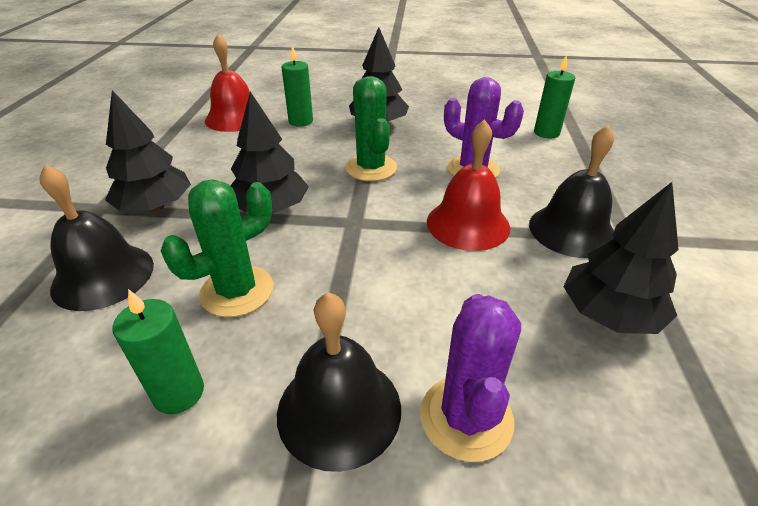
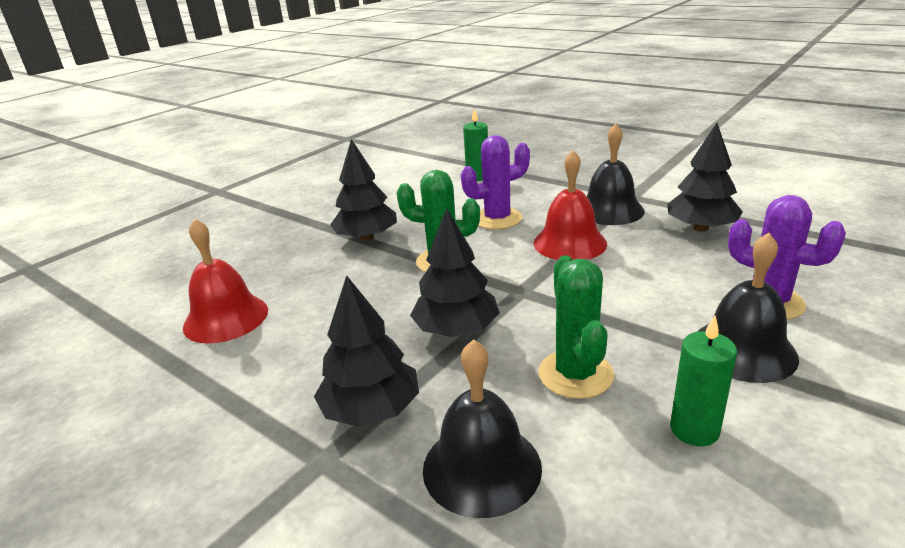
camera: 55 degrees left, 10 degrees down
(301, 121) = (299, 277): green candle -> none

